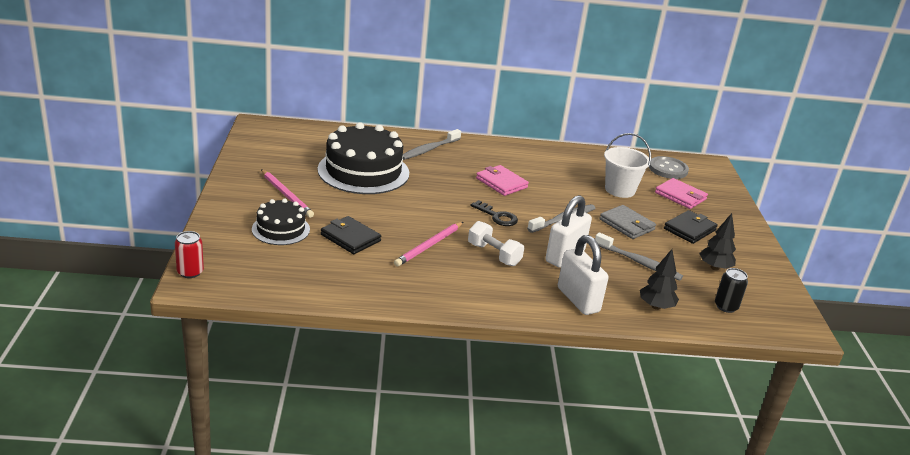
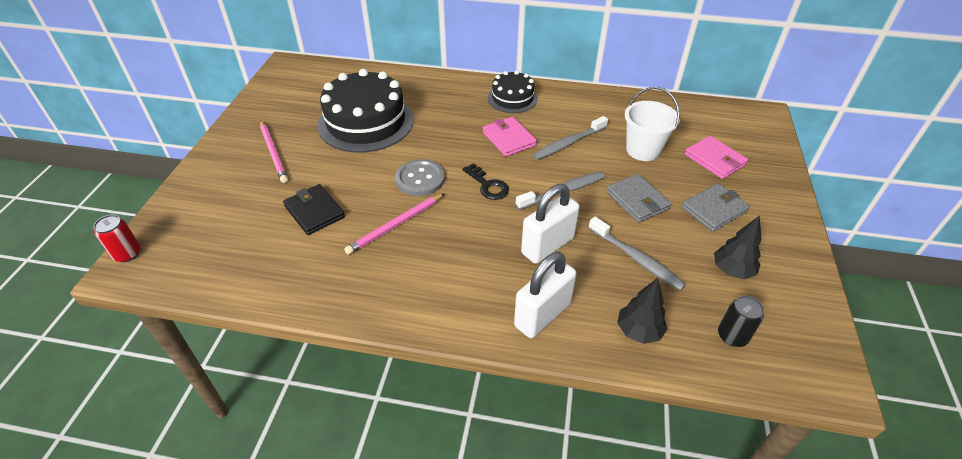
camera: 15 degrees right, 15 degrees up
(281, 229) = (247, 198): black cake -> black cake (512, 98)
(429, 149) = (446, 94): grey toothbrush -> grey toothbrush (568, 143)
(494, 254) = (464, 240): white dumbbell -> none
(578, 300) = (542, 315): white padlock -> white padlock turned 60 degrees clockwise
(668, 169) = (709, 121): grey button -> grey button (420, 179)
(689, 229) = (714, 209): black wallet -> grey wallet

